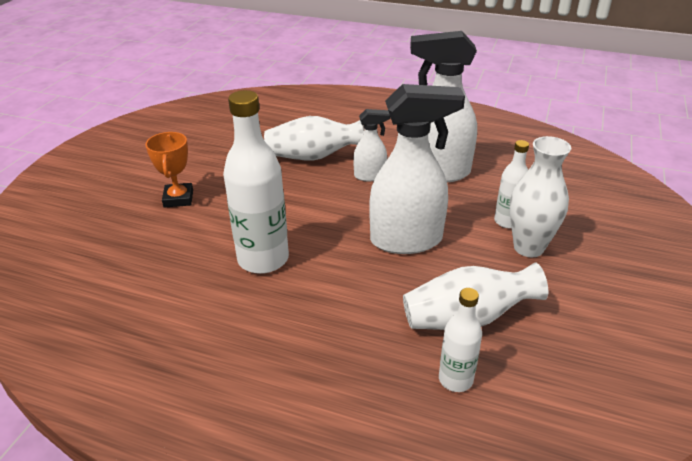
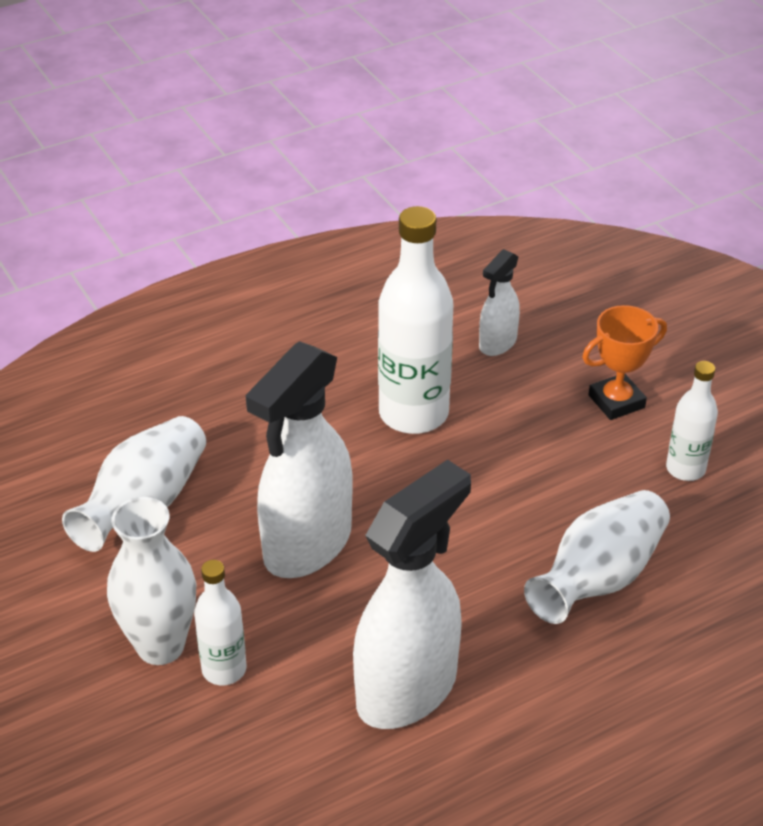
camera: 130 degrees right, 5 degrees up
(178, 198) = (616, 401): orange trophy -> orange trophy turned 60 degrees counterclockwise
(370, 176) = (480, 606): white spray bottle -> white spray bottle (497, 343)
(455, 379) = (100, 445): white bottle -> white bottle (685, 469)

